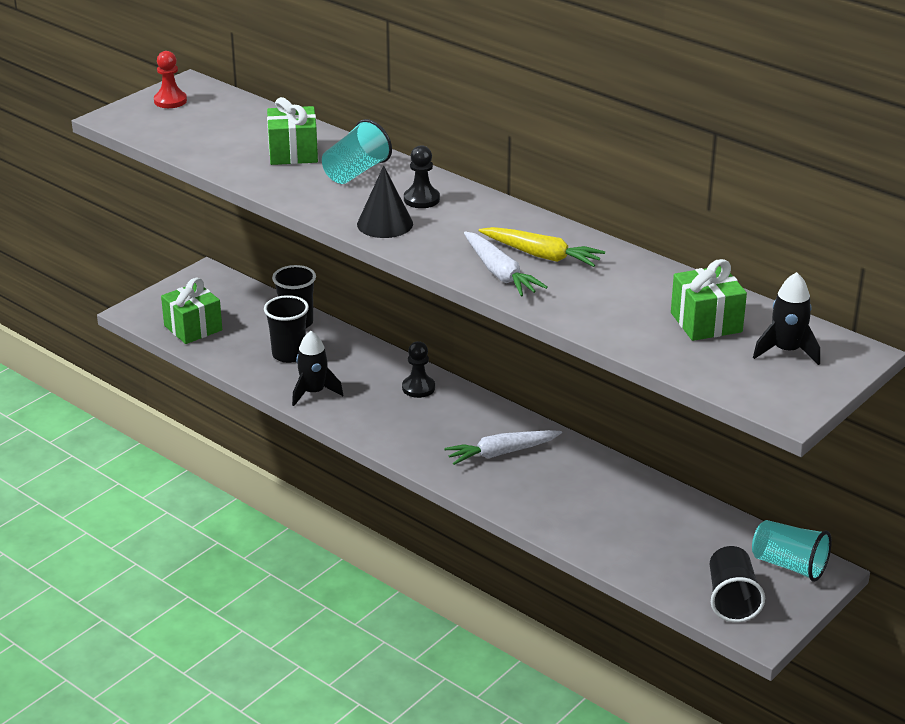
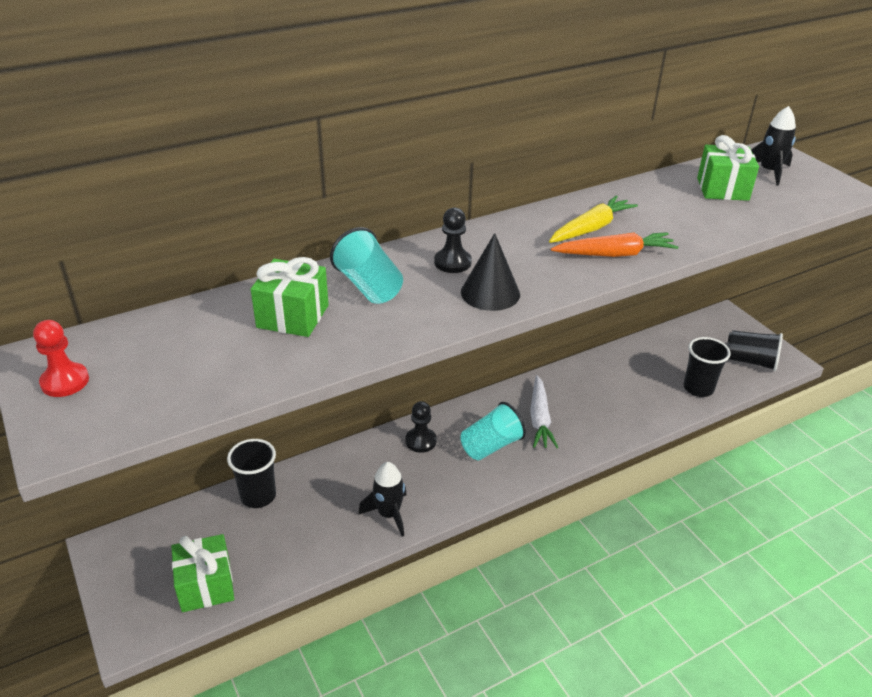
camera: 70 degrees left, 5 degrees up
(289, 354) = (311, 516): black cup -> black cup (698, 388)
(500, 273) = (615, 254): white carrot -> orange carrot
(789, 565) = (717, 326): turquoise cup -> turquoise cup (491, 446)

